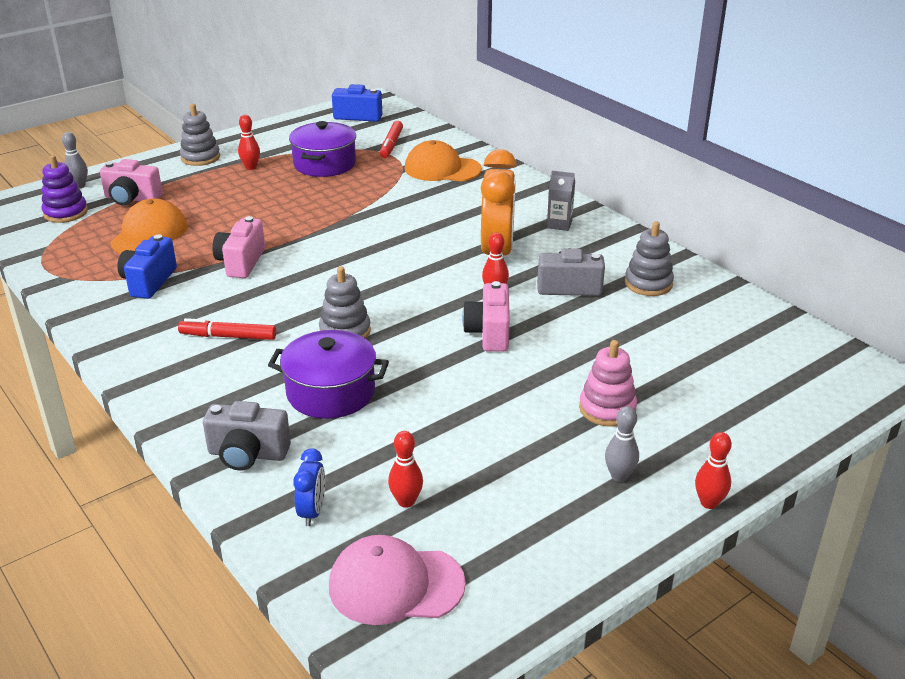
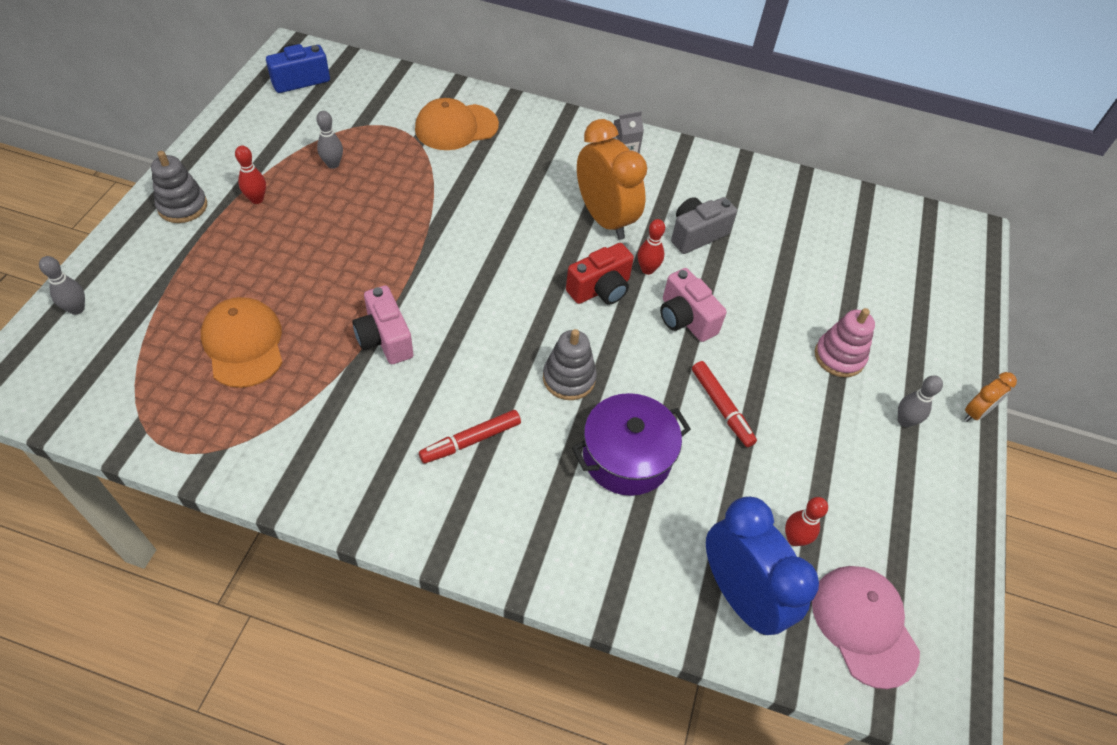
camera: 40 degrees left, 20 degrees up
(65, 213) = (106, 357): purple stacking toy -> none
(132, 199) = (166, 301): pink camera -> none
(149, 282) = (315, 411): blue camera -> none
(247, 454) = (629, 568): grey camera -> none
(312, 512) = (739, 595): blue clock -> blue clock, size x2.11
(324, 164) = (333, 164): purple pot -> grey bowling pin
(391, 144) = (374, 110): red marker -> red marker (721, 407)
(395, 585) = (864, 625): pink cap -> pink cap turned 105 degrees clockwise
(438, 291) = (600, 289): none -> red camera
(648, 283) = (749, 203): grey stacking toy -> none
(709, 503) = (975, 413): red bowling pin -> orange clock

